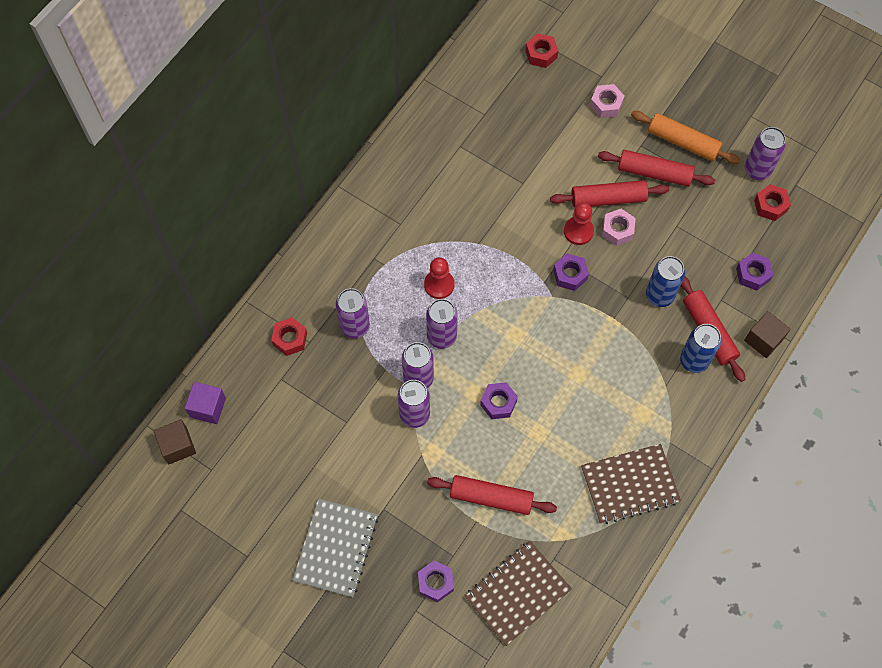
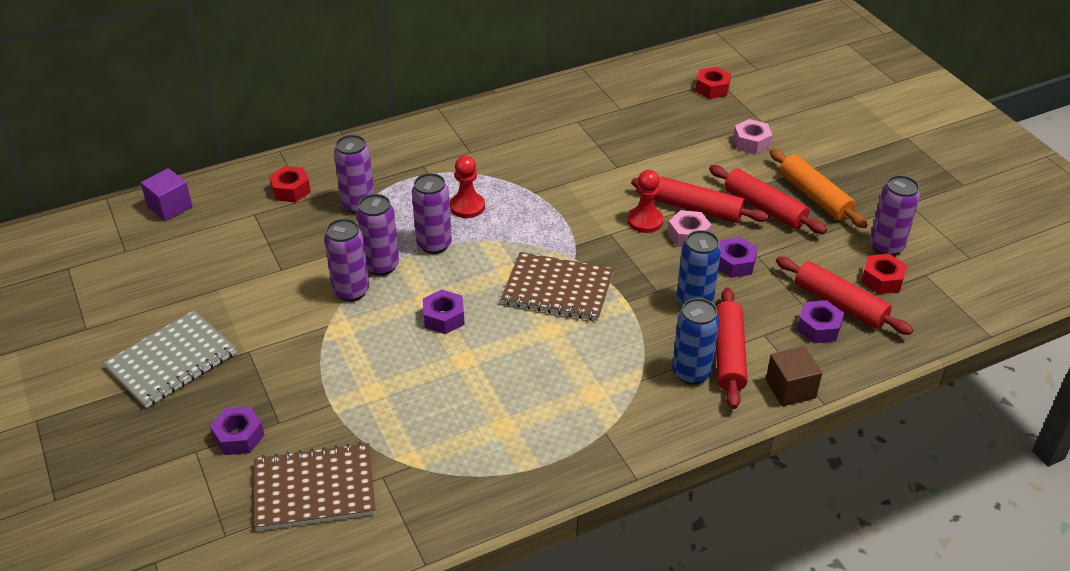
camera: 30 degrees right, 25 degrees down
(177, 446) = (115, 222): brown cube -> none
(491, 497) = (364, 391): red rolling pin -> red rolling pin (839, 304)
(570, 275) = (608, 249): purple nut -> purple nut (735, 263)
(630, 484) = (526, 449): brown notebook -> brown notebook (558, 289)

